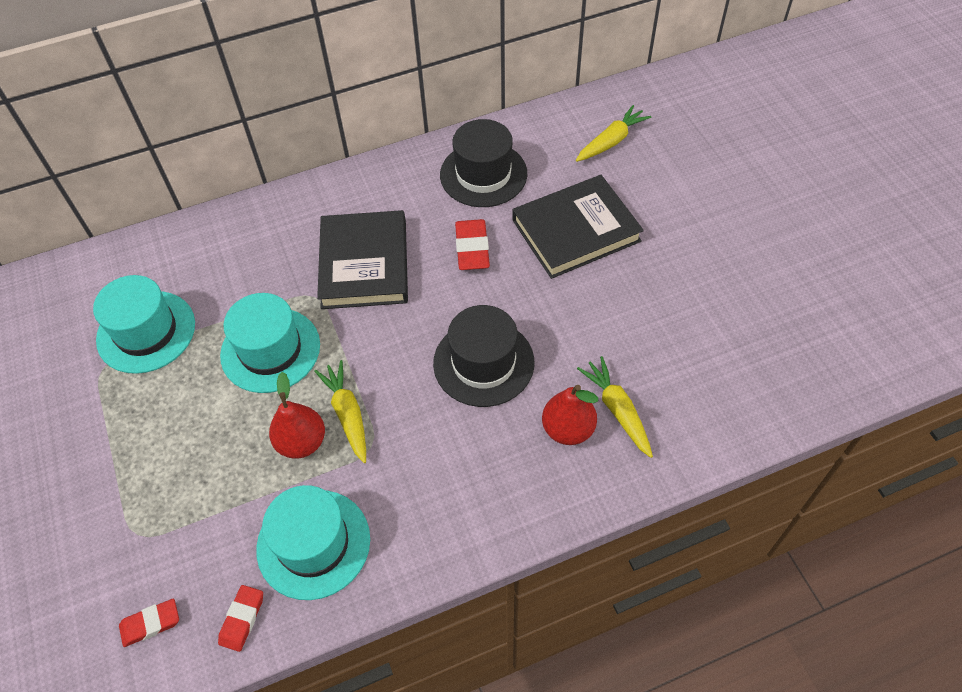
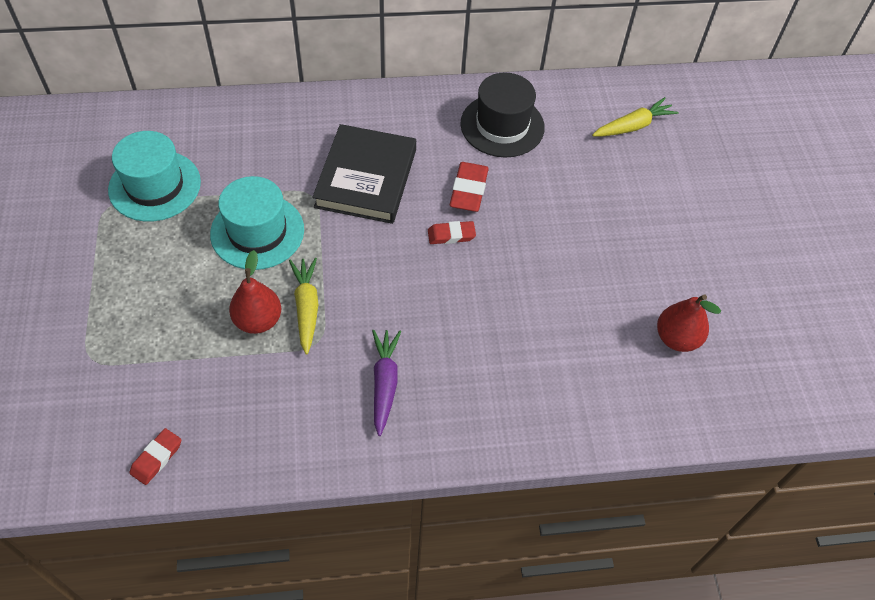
camera: 10 degrees right, 0 degrees up
(150, 624) = (78, 438): red eraser -> red eraser (451, 235)
(313, 543) = (239, 412): turquoise hat -> none
(453, 469) = (384, 383): none -> purple carrot
(483, 362) = (444, 296): black hat -> none
(568, 429) = (501, 377): red pear -> red pear (677, 338)
(576, 231) = (571, 200): black book -> none
(617, 410) = (552, 373): yellow carrot -> none

